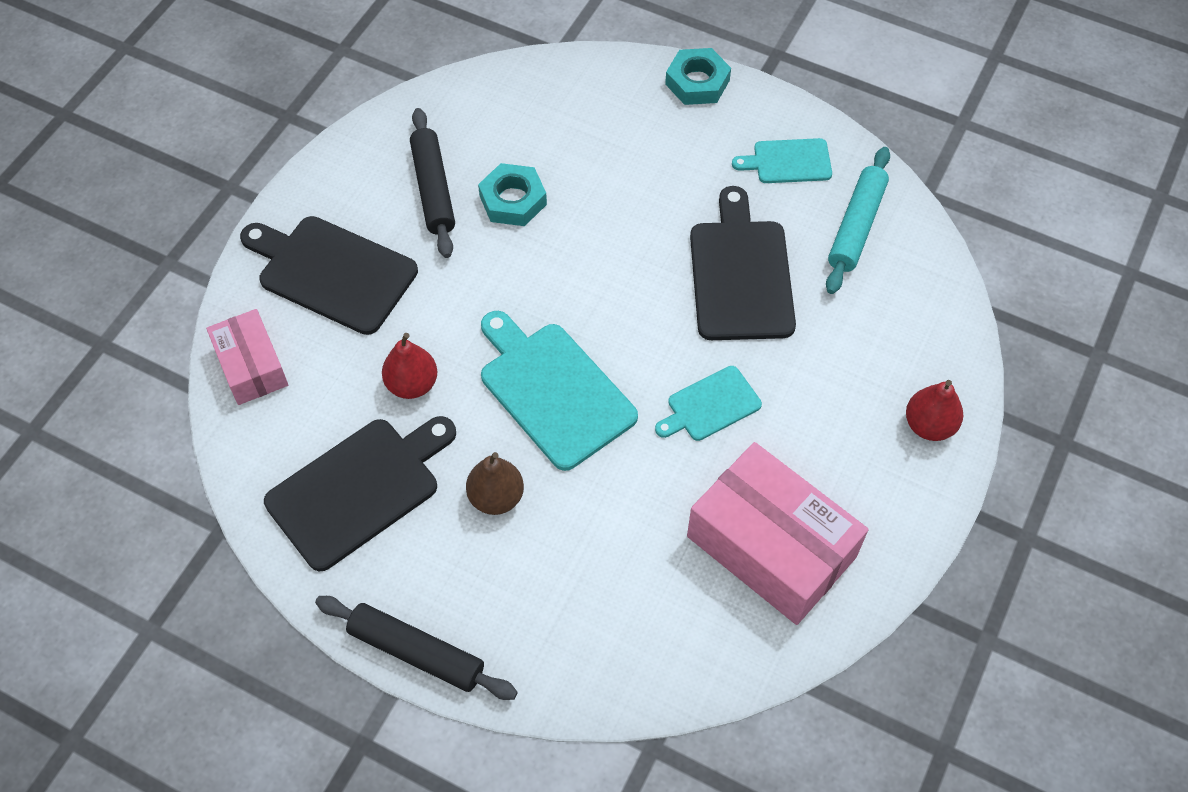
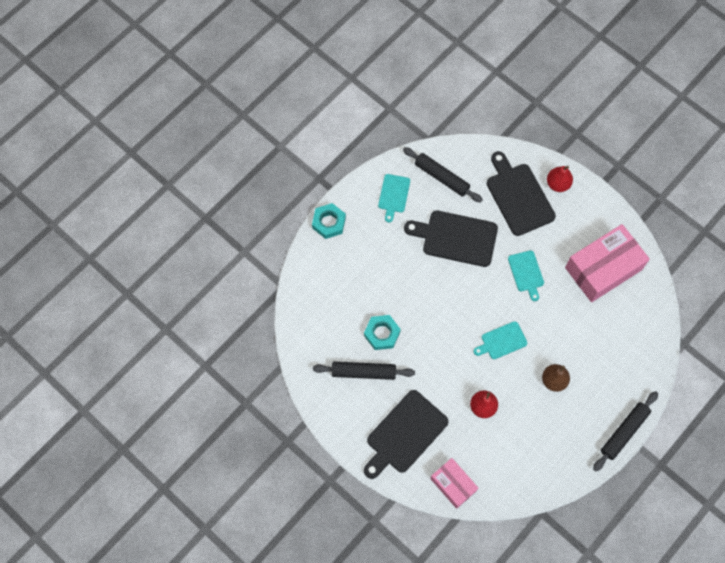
camera: 75 degrees left, 10 degrees up
(251, 366) = (453, 484): pink box -> pink box turned 60 degrees clockwise
(359, 489) = (536, 443): black cutting board -> black cutting board (518, 196)
(553, 390) = (502, 341): turquoise cutting board -> turquoise cutting board, size x0.56
(856, 226) = (441, 177): turquoise rolling pin -> black rolling pin

